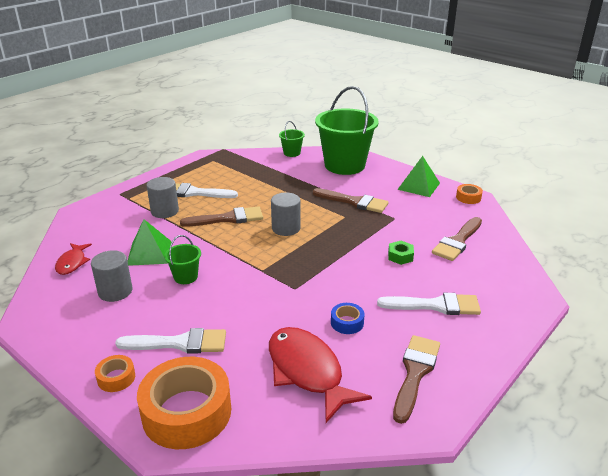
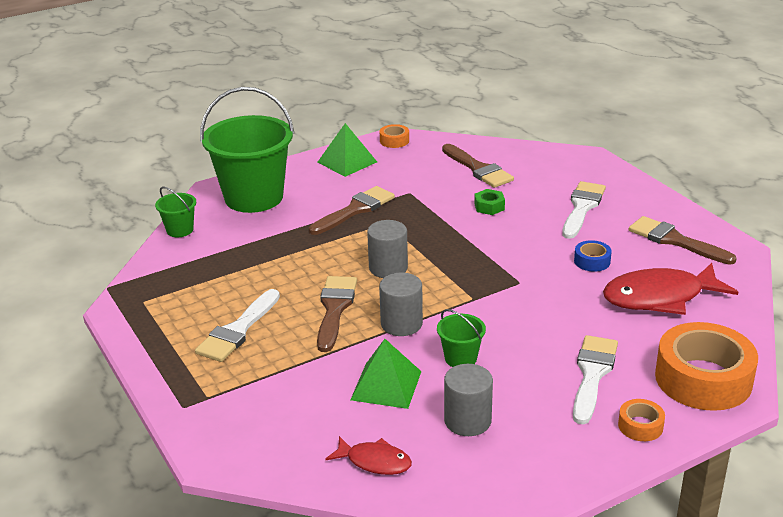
camera: 70 degrees left, 0 degrees up
(165, 211) = (276, 363): grey cylinder -> grey cylinder (401, 324)

